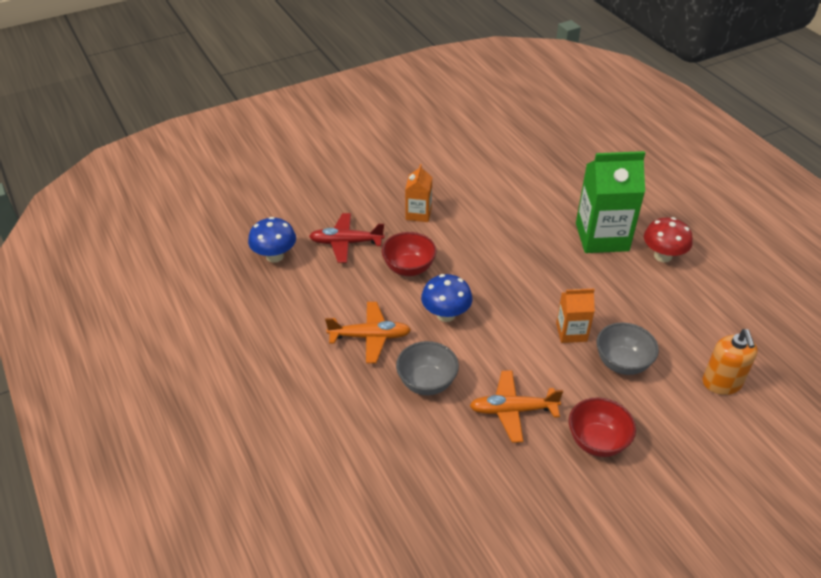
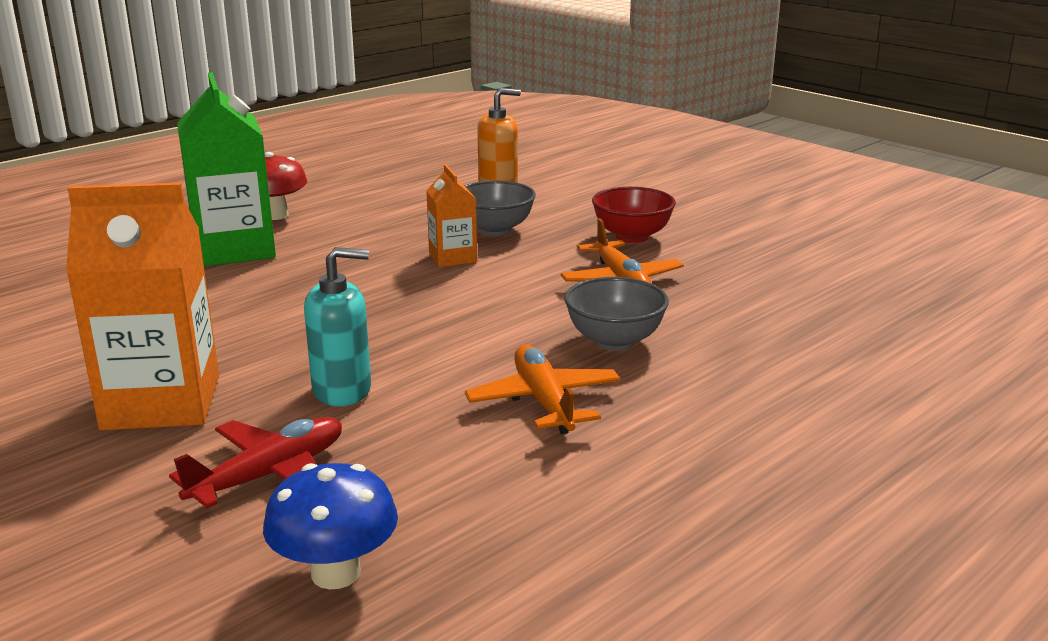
camera: 105 degrees left, 20 degrees down
(346, 243) = (270, 475): red plane -> red plane turned 120 degrees counterclockwise
(409, 268) = (342, 390): red bowl -> turquoise soap dispenser
(418, 213) = (161, 403): orange carton -> orange carton, size x1.89
(446, 314) = (456, 343): blue mushroom -> none

